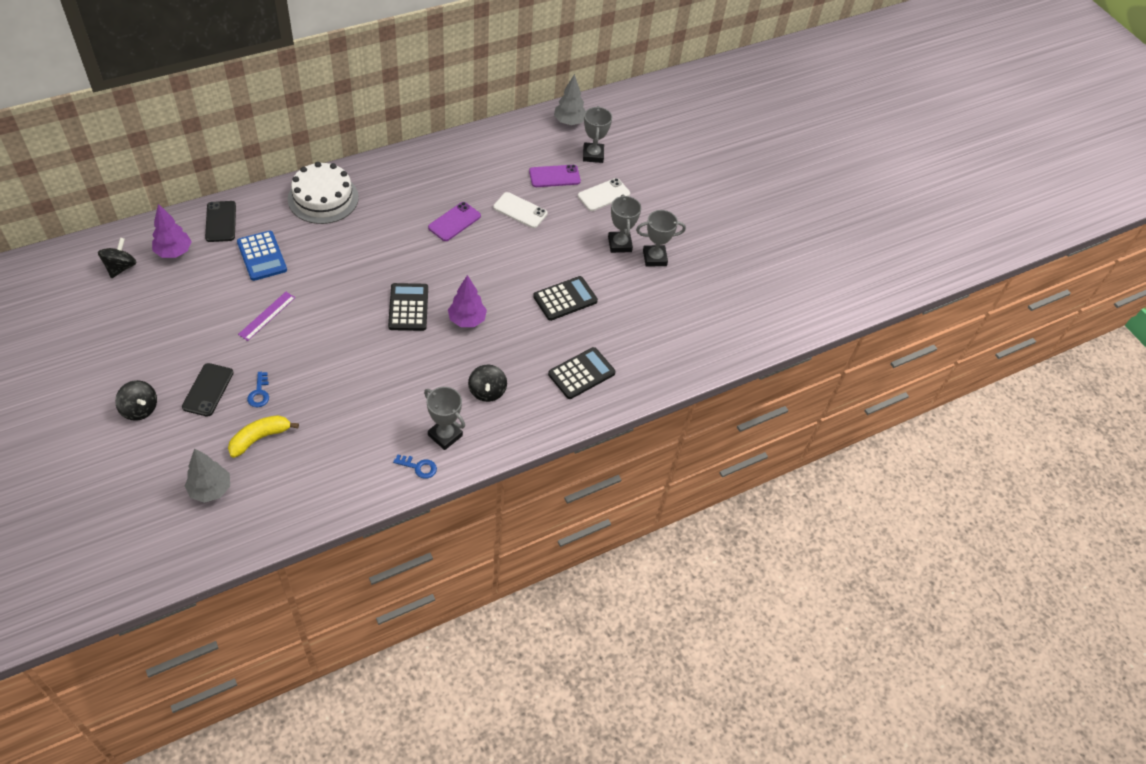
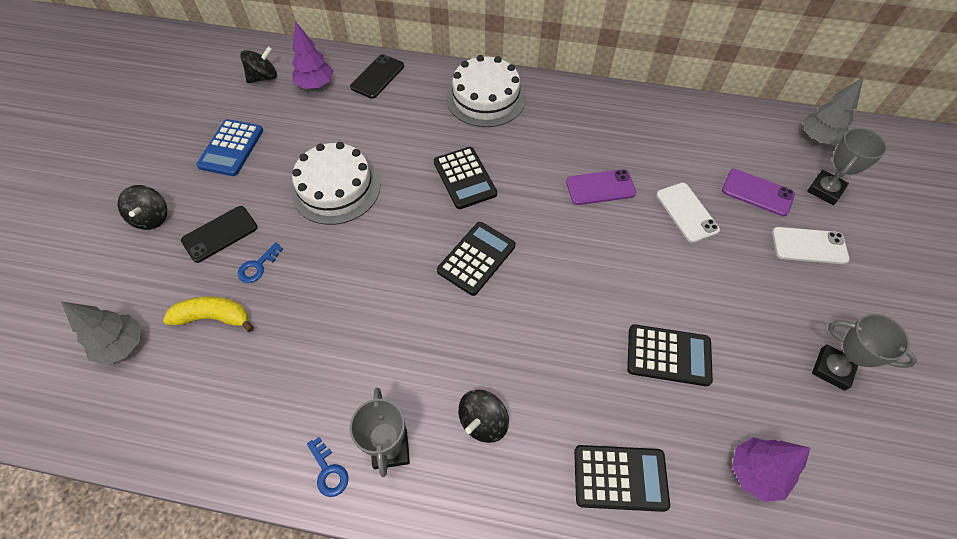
camera: 45 degrees right, 5 degrees up
(262, 256) = (383, 126): blue calculator -> blue calculator (231, 148)
(267, 316) = (336, 188): purple ruler -> white cake
(356, 262) = (464, 178): none -> black calculator
(467, 320) = (528, 312): purple tree -> purple tree (755, 473)
(619, 244) = (791, 322): grey trophy -> none

